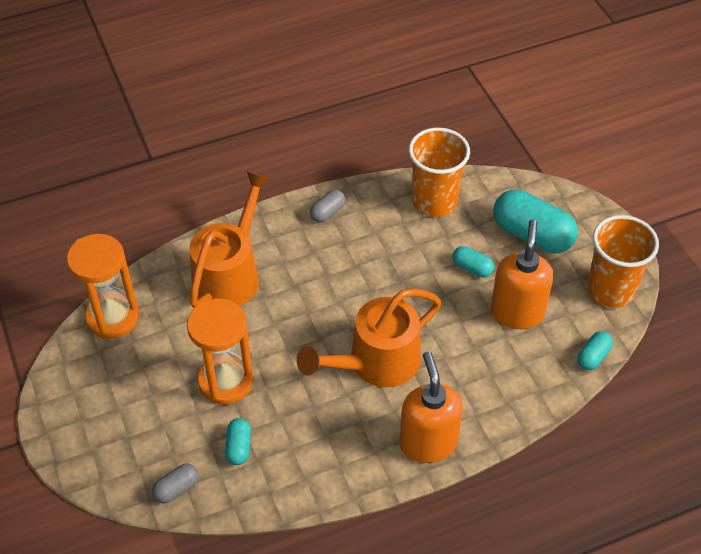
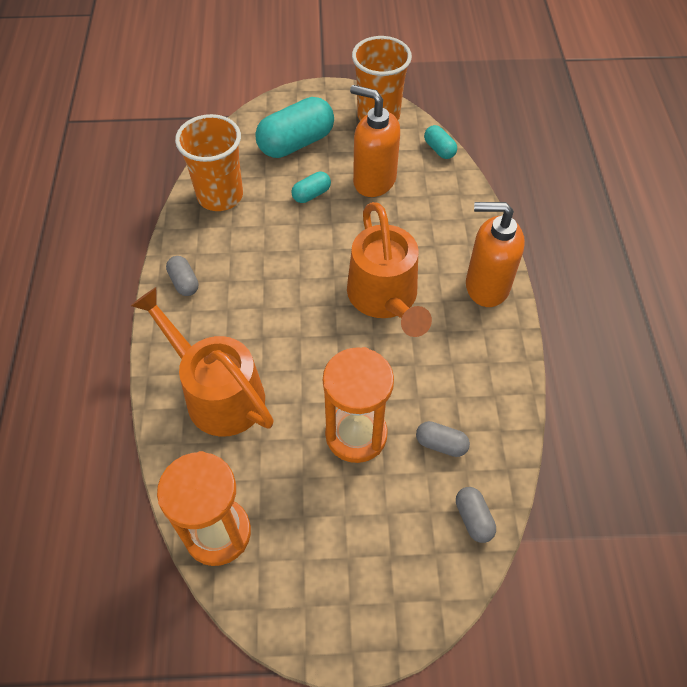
camera: 70 degrees left, 5 degrees up
(238, 447) = (441, 444): turquoise capsule -> grey capsule

